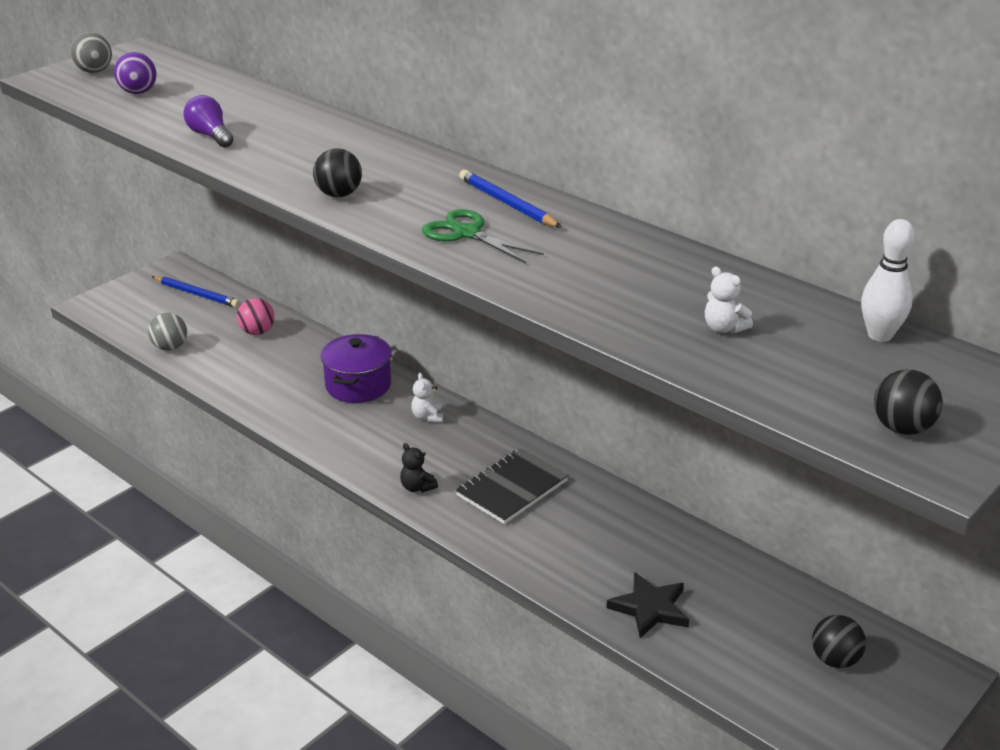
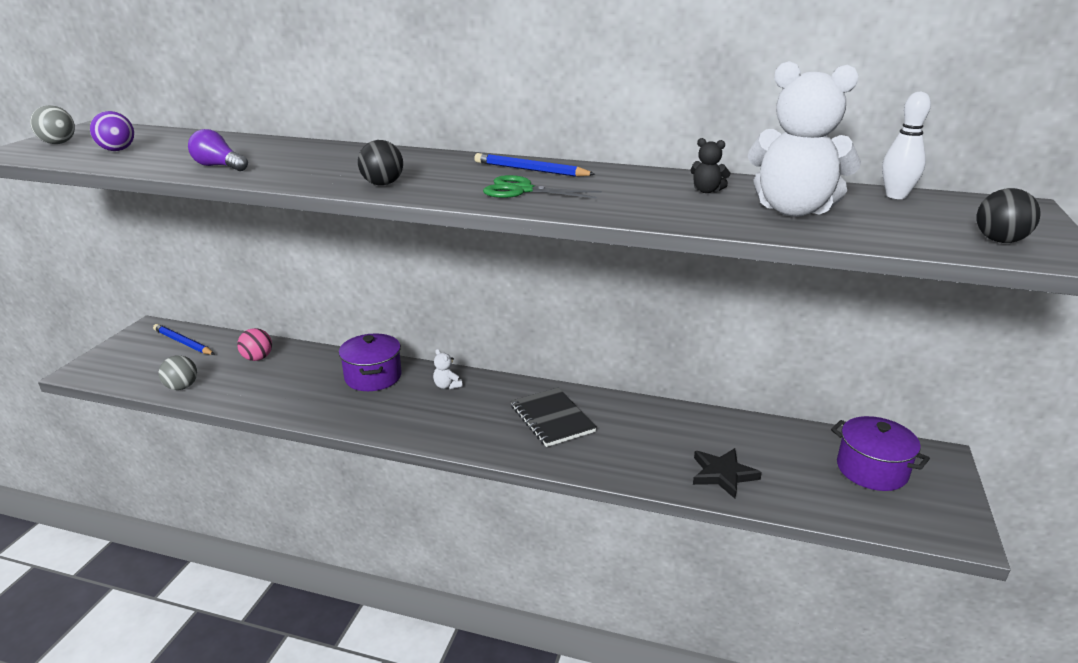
camera: 25 degrees left, 5 degrees down
(197, 294) = (183, 342): blue pencil -> blue pencil turned 150 degrees counterclockwise
(417, 487) = (477, 438): black teddy bear -> black teddy bear (707, 191)
(512, 488) = (552, 419): black notebook -> black notebook turned 45 degrees counterclockwise
(724, 328) = (793, 210): white teddy bear -> white teddy bear, size x2.49
(835, 659) = (871, 470): black ball -> purple pot

